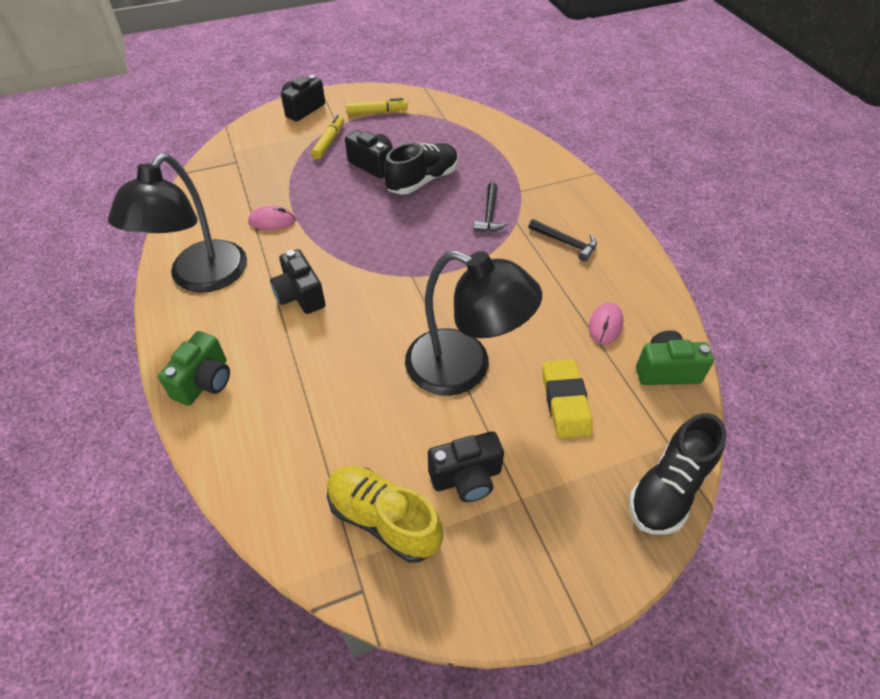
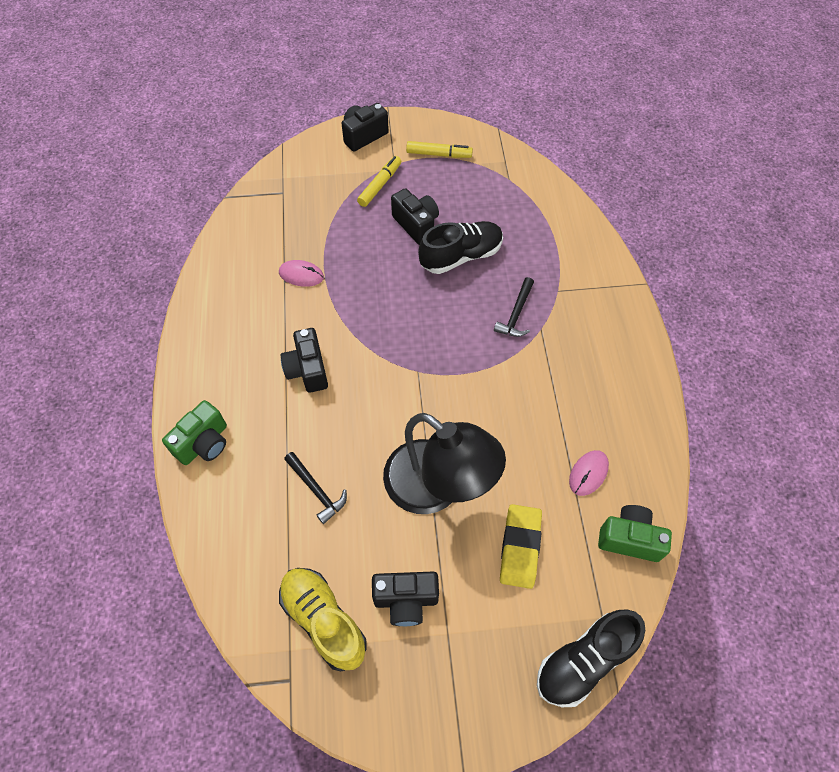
camera: 15 degrees right, 10 degrees up
(201, 278) = (222, 328): black lamp -> none
(565, 242) = (582, 366): black hammer -> black hammer (316, 490)

